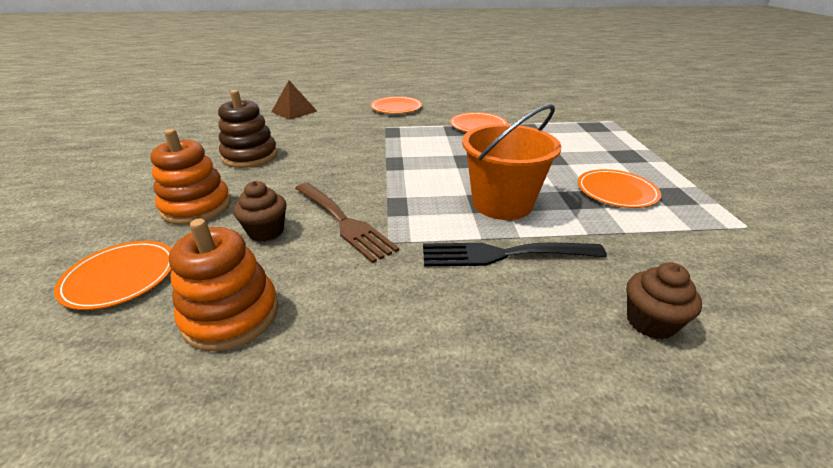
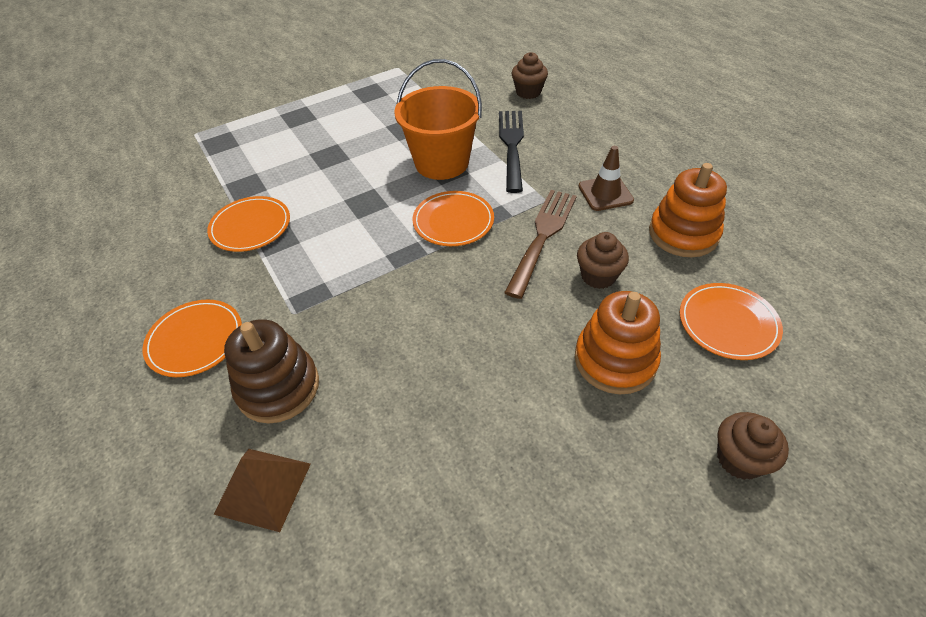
camera: 115 degrees left, 15 degrees up
(69, 221) = (739, 459): none -> brown cupcake
(250, 156) = (477, 407): brown stacking toy -> brown stacking toy (278, 387)
(356, 288) = (605, 193): none -> brown traffic cone
(504, 254) = (512, 146): black fork -> black fork turned 150 degrees counterclockwise
(616, 191) = (379, 115): orange plate -> orange plate (453, 221)

